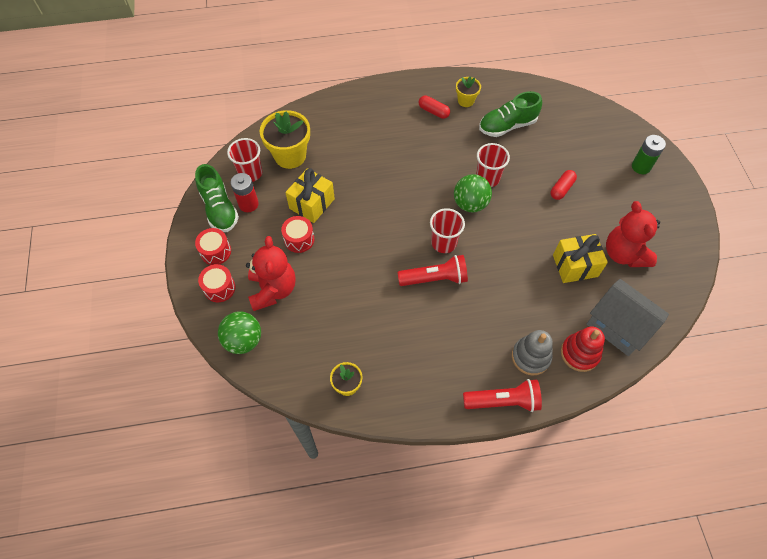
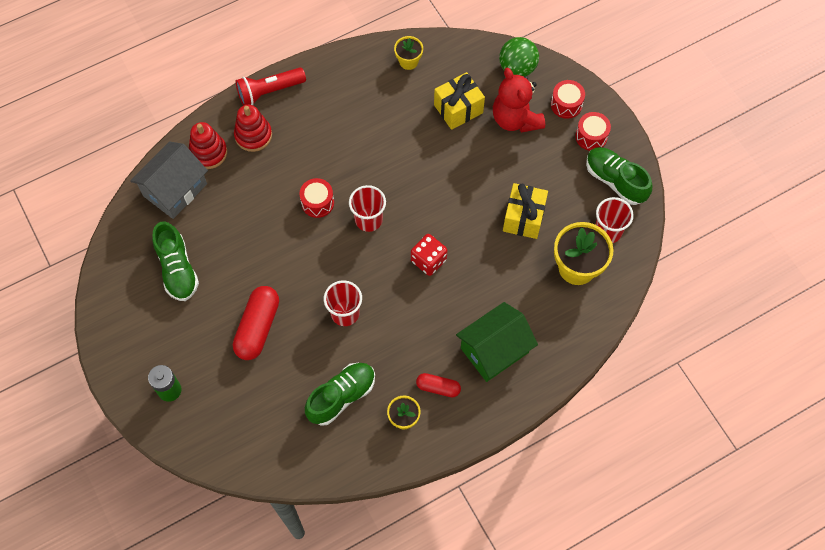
camera: 160 degrees right, 5 degrees up
(248, 204) = (589, 195): red battery -> none
(299, 239) = (516, 175): red drum -> red drum (317, 203)
(382, 122) = (494, 350): none -> green house
(405, 196) = (428, 260): none -> red dice
(435, 278) = (365, 180): red flashlight -> none
(470, 204) = (355, 274): green ball -> none
(530, 357) = (253, 135): grey stacking toy -> red stacking toy
(561, 189) = (258, 327): red capsule -> red capsule, size x1.76
(575, 266) = (227, 238): yellow gift -> yellow gift (458, 109)
(618, 326) = (175, 190): grey house -> grey house turned 75 degrees counterclockwise
(624, 253) = (177, 269): red teddy bear -> green shoe

